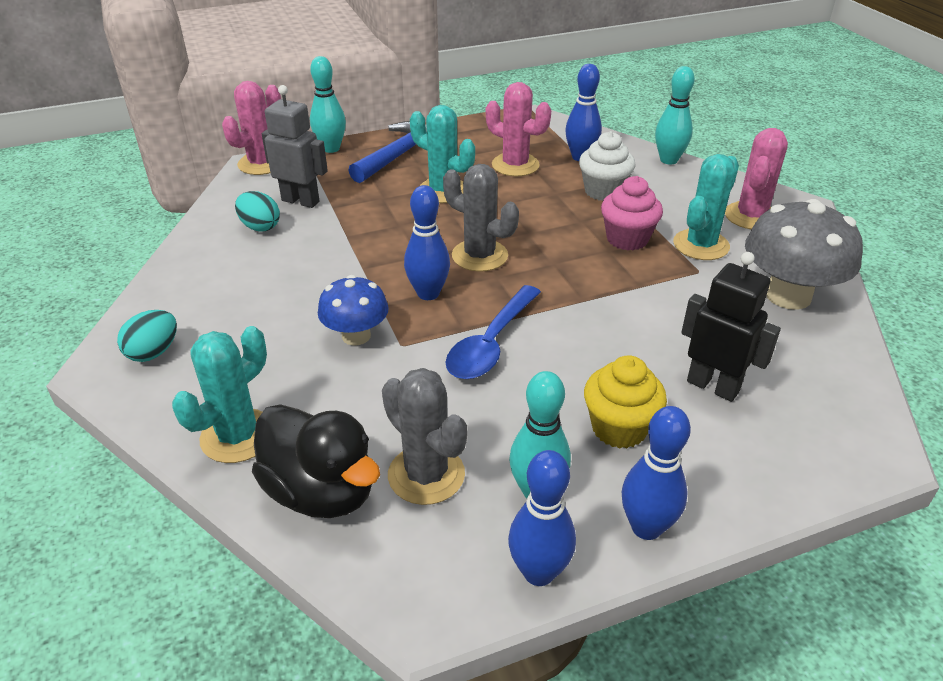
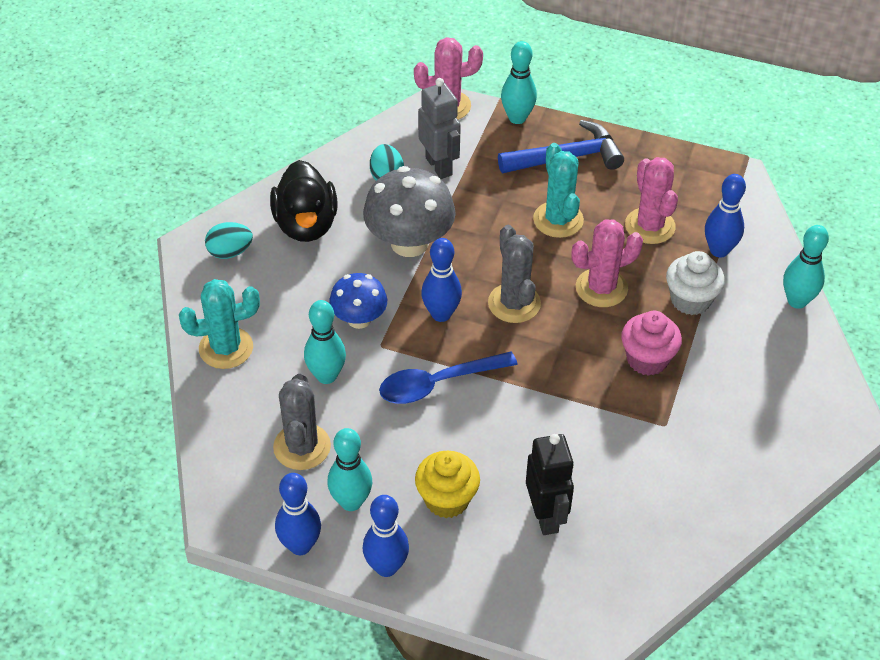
camera: 40 degrees right, 10 degrees up
(321, 491) = (237, 416): black duck -> black duck (306, 225)
(378, 398) = (326, 376): none -> turquoise bowling pin
(701, 245) = (700, 403): turquoise cactus -> none
(751, 216) = (785, 404): pink cactus -> pink cactus (601, 288)
(788, 295) = (705, 491): grey mushroom -> grey mushroom (409, 243)

